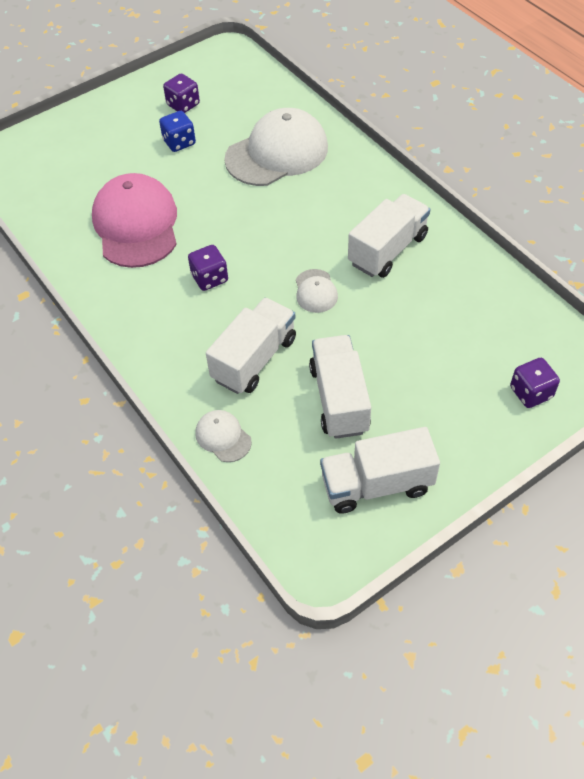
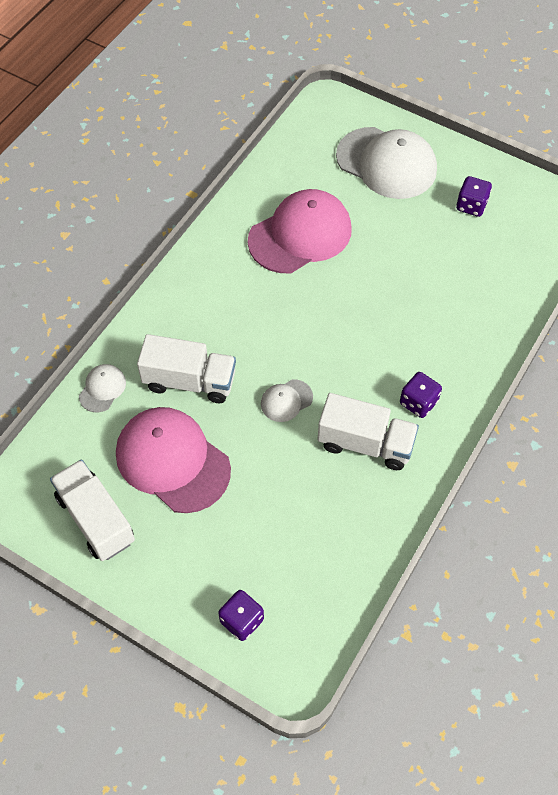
camera: 65 degrees right, 5 degrees up
(179, 142) = (419, 223): blue dice -> none
(209, 278) = (264, 313): purple dice -> purple dice (418, 402)
(277, 153) = (447, 306): white cap -> white cap (386, 163)
(339, 399) = (172, 461): white truck -> pink cap

